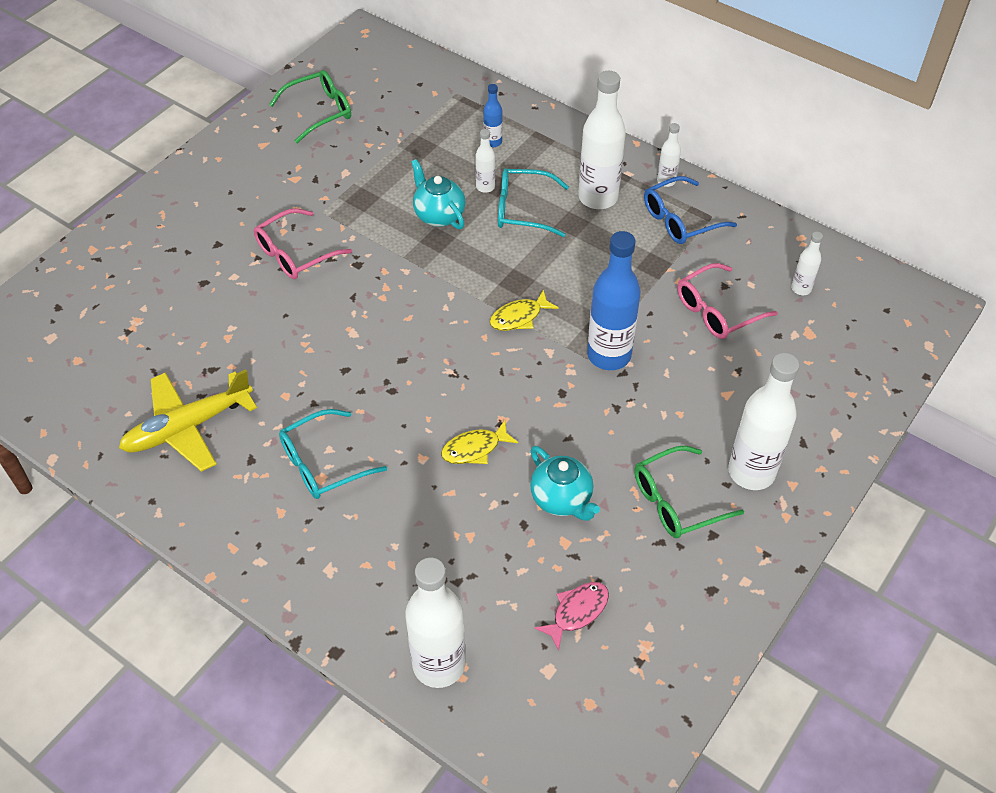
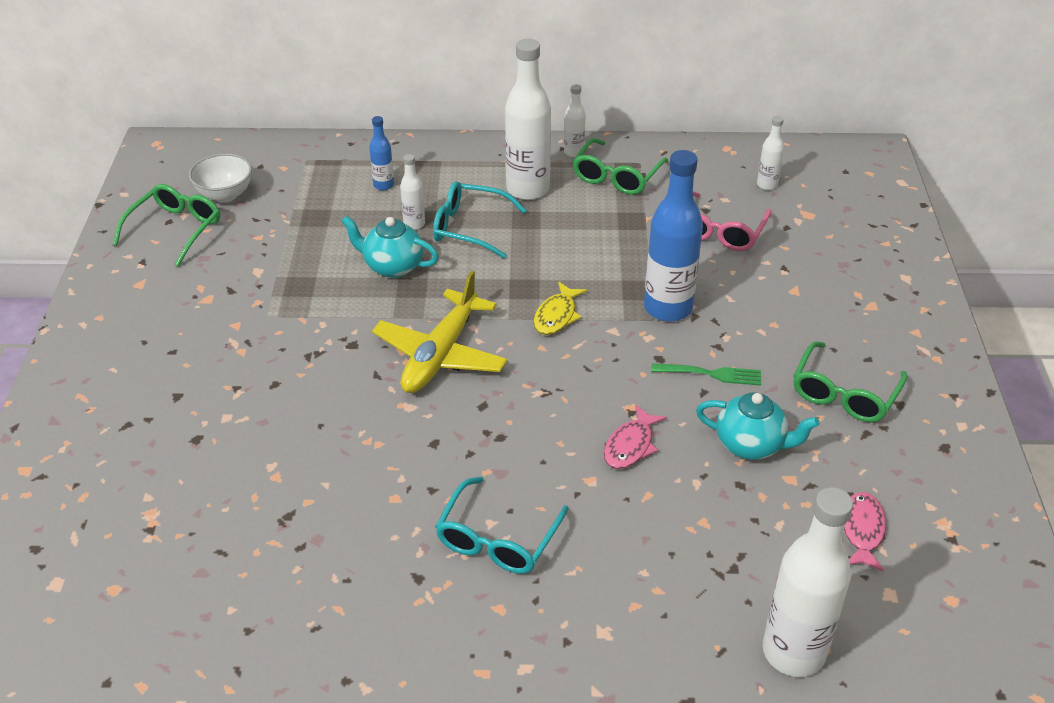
camera: 35 degrees left, 10 degrees down
(187, 427) = (315, 585): yellow plane -> yellow plane (440, 354)
(295, 254) = (275, 365): pink glasses -> none
(375, 97) = (225, 195): none -> white bowl
(475, 449) = (631, 445): yellow fish -> pink fish
(522, 210) = (469, 228): turquoise glasses -> turquoise glasses turned 45 degrees clockwise
(588, 427) = (711, 374): none -> green fork
(680, 220) = (616, 176): blue glasses -> green glasses
(751, 472) = (876, 339): white bottle -> none

